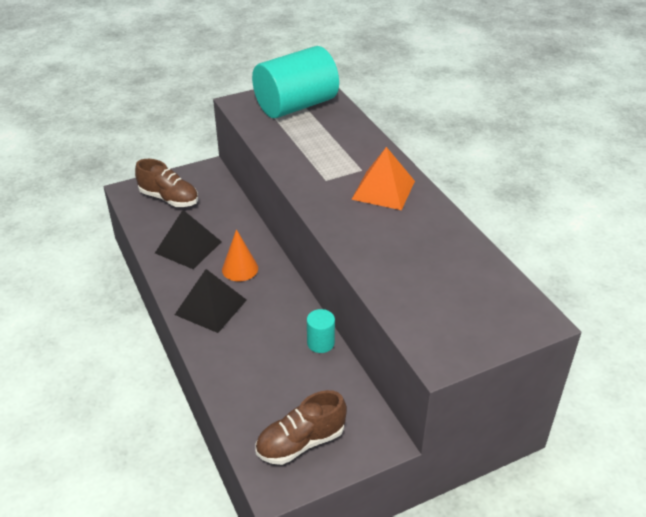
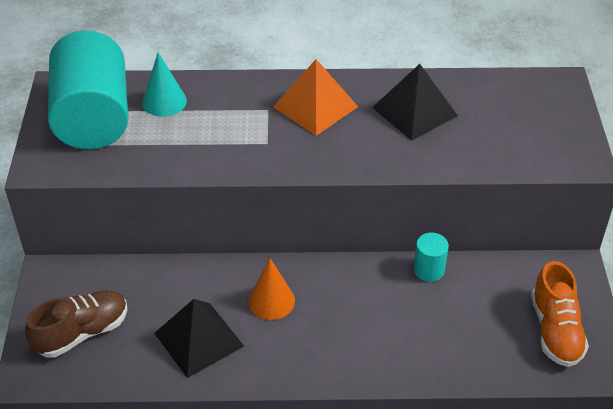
camera: 65 degrees left, 5 degrees up
(210, 307) = (322, 347): black pyramid -> black pyramid (414, 111)
(300, 442) = (555, 330): brown shoe -> orange shoe
(333, 126) = (164, 101): none -> turquoise cone

